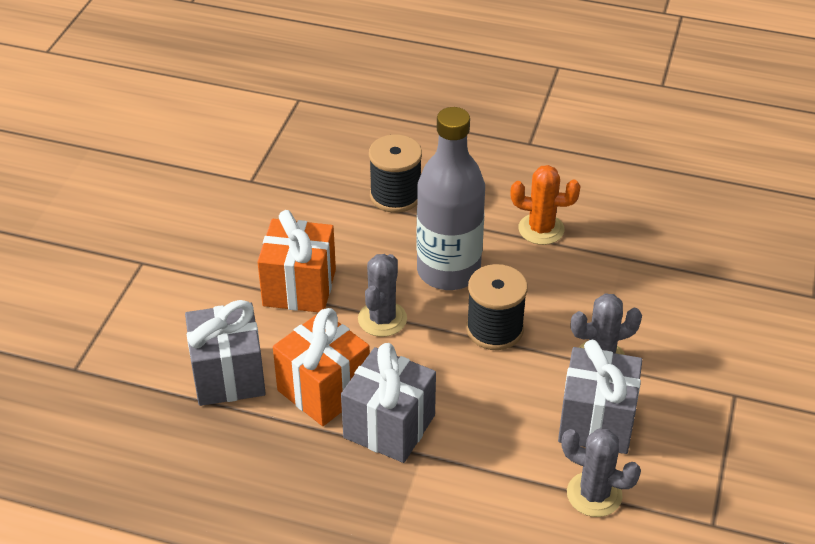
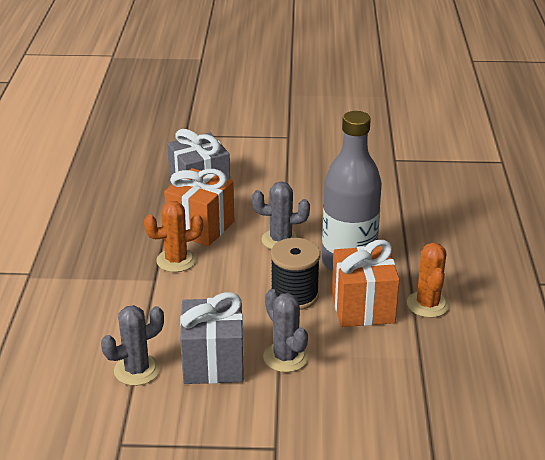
camera: 75 degrees right, 10 degrees down
(299, 288) = (295, 199): orange gift -> orange gift (363, 307)
(389, 426) = (176, 260): grey gift -> orange cactus
(395, 195) = (420, 224): black spool -> none
(594, 494) = (137, 370): grey cactus -> grey cactus turned 45 degrees clockwise

